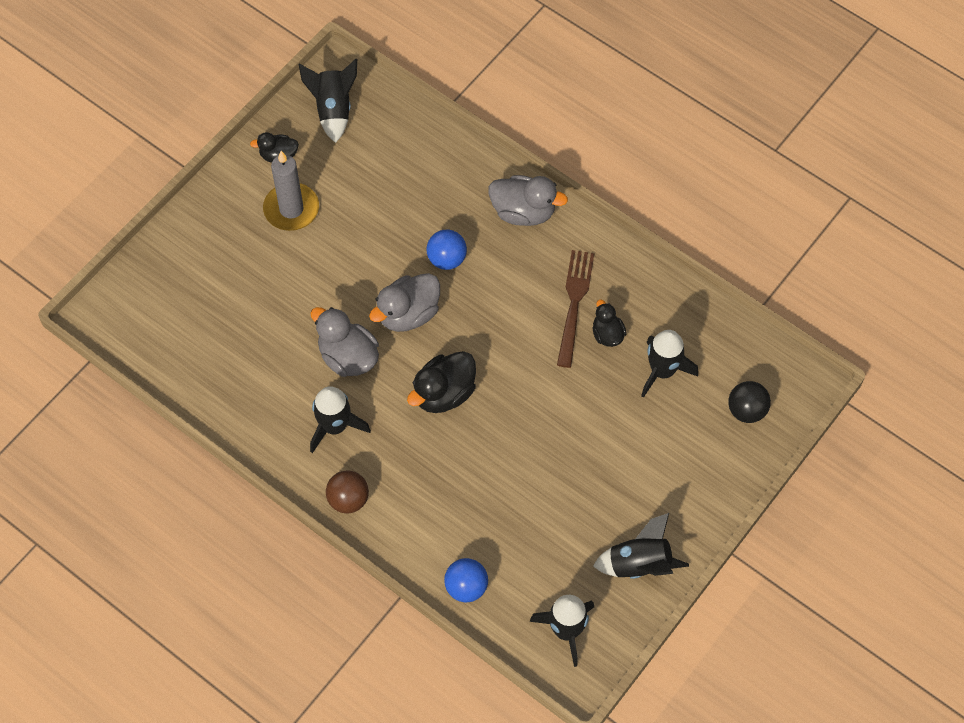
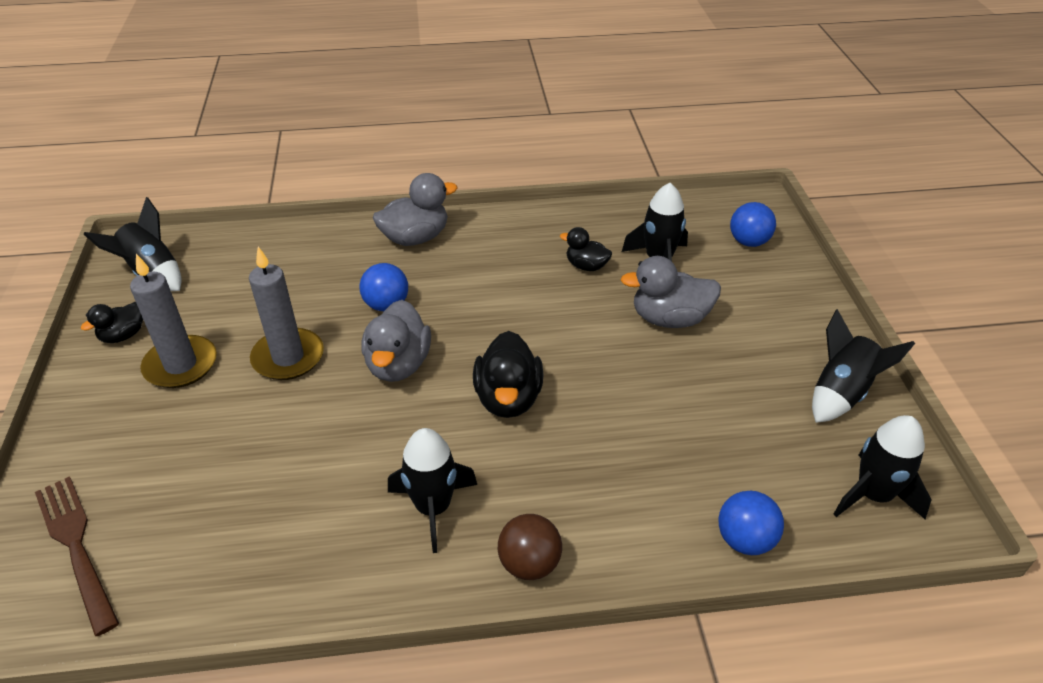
camera: 45 degrees left, 20 degrees down
(348, 357) = (377, 438): grey duck -> grey duck (669, 319)
(353, 254) = (288, 357): none -> grey candle
(574, 304) = (534, 265): brown fork -> brown fork (76, 547)
(746, 410) = (748, 242): black ball -> blue ball

